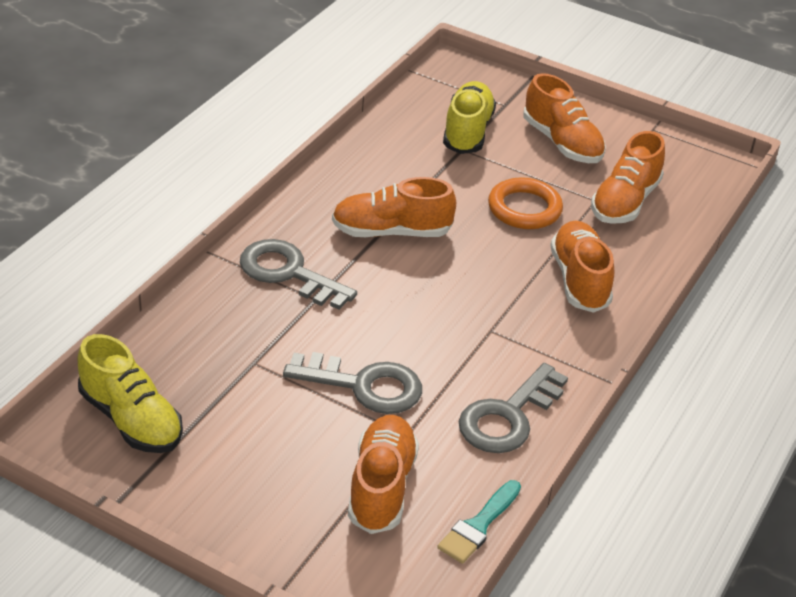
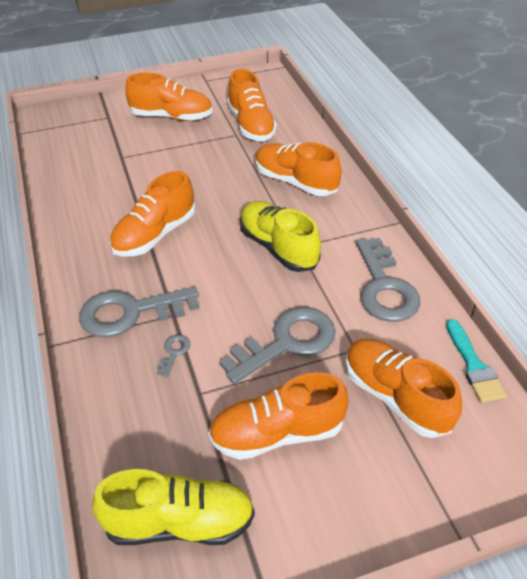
camera: 45 degrees left, 5 degrees up
(264, 430) = (277, 433): none -> orange shoe
(277, 323) = (174, 352): none -> grey key
(467, 131) = (109, 145): yellow shoe -> yellow shoe (278, 248)
(524, 209) = (208, 165): orange ring -> none

